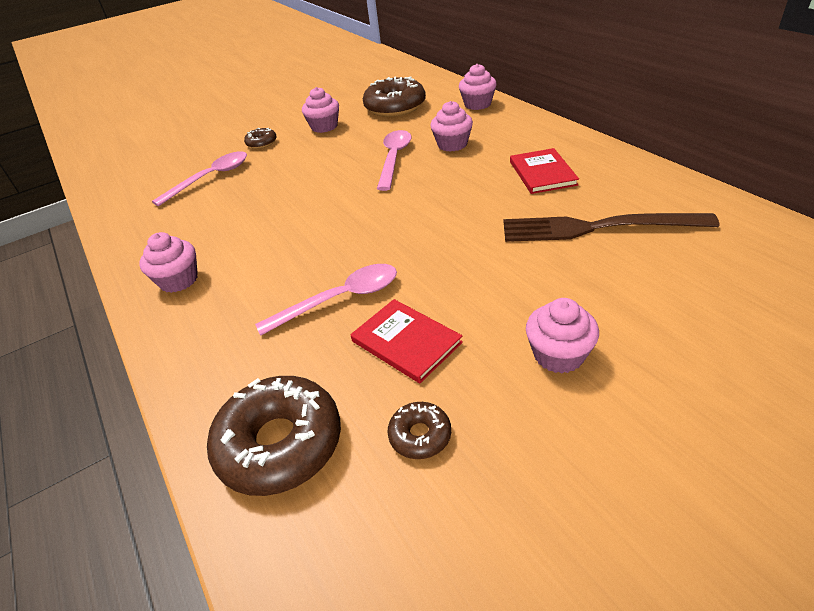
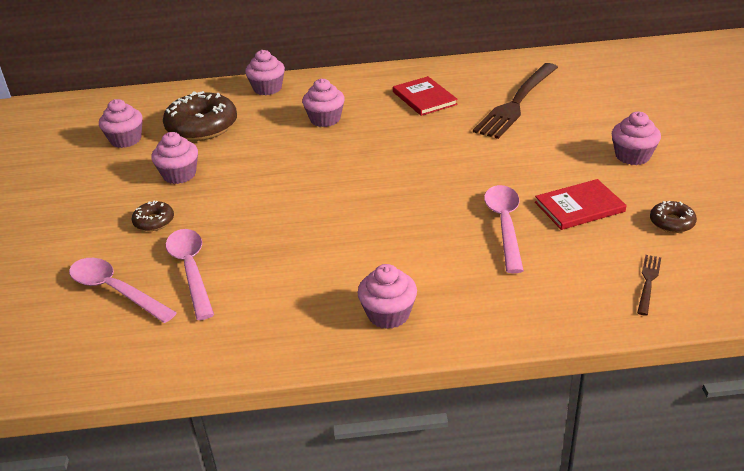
camera: 65 degrees left, 5 degrees down
(280, 444) = (648, 282): brown donut -> brown fork
(356, 93) = (126, 140): none -> pink cupcake
(394, 159) = (310, 152): pink spoon -> pink spoon (115, 290)
(542, 173) = (424, 98): red book -> red book turned 45 degrees clockwise

